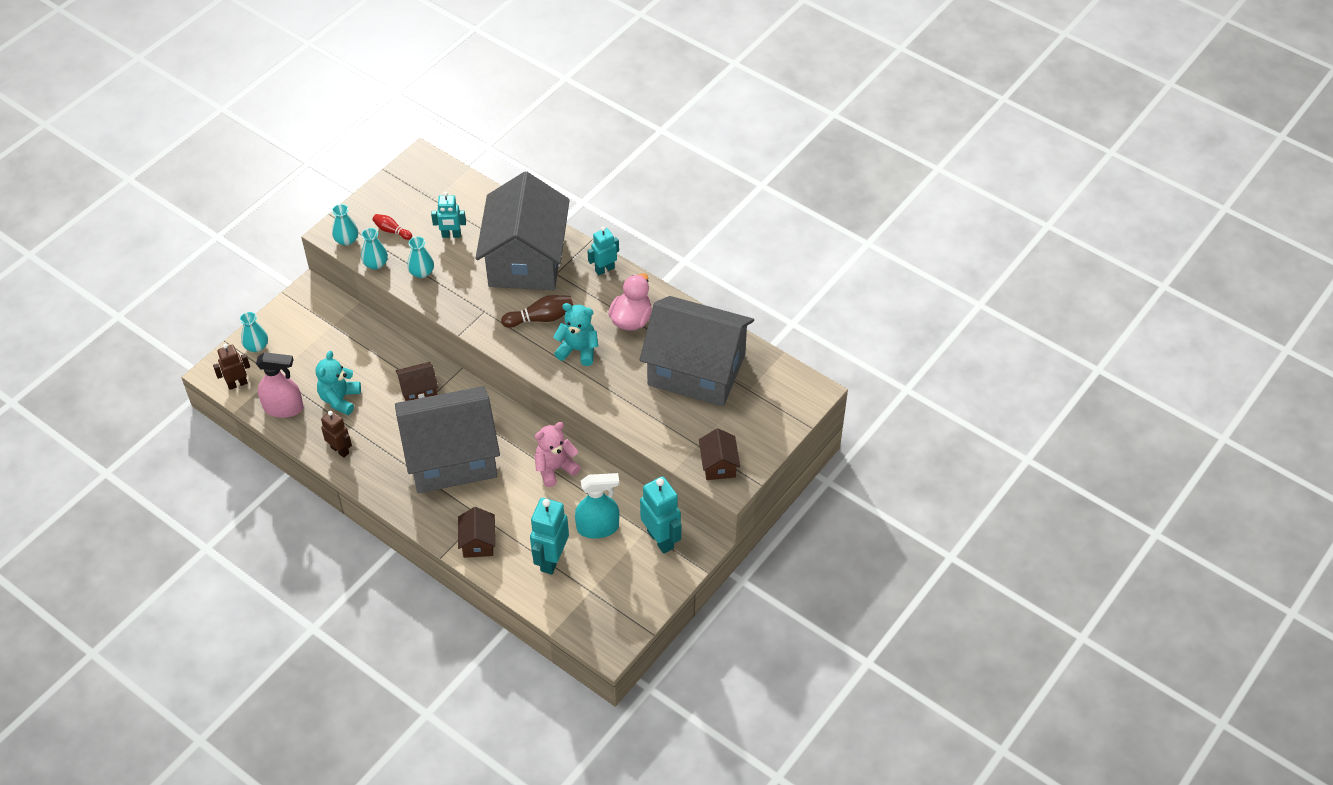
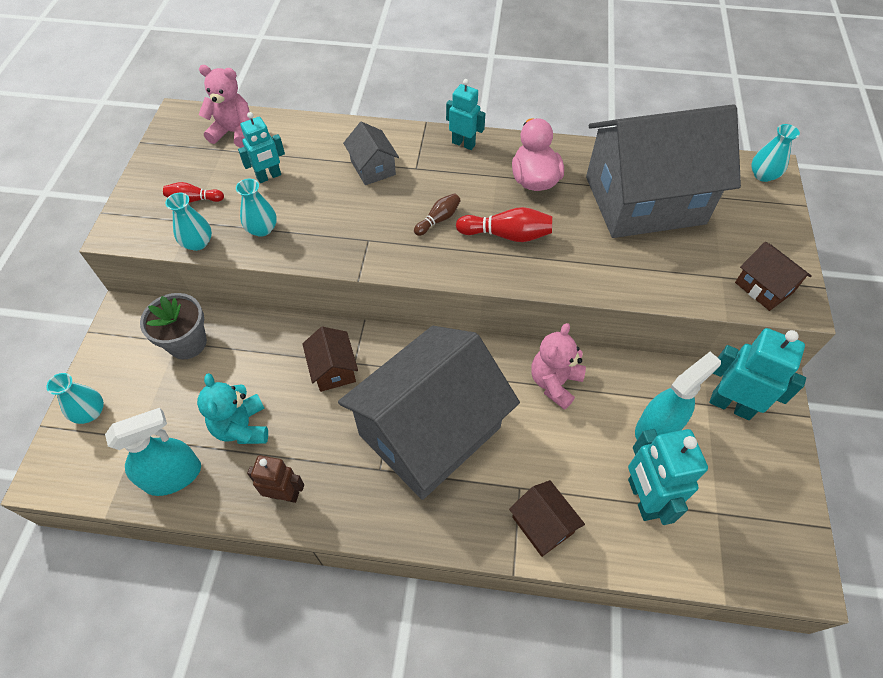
camera: 30 degrees left, 5 degrees up
(237, 384) = (89, 474): brown robot -> none
(284, 408) = (173, 476): pink spray bottle -> turquoise spray bottle
(338, 329) = (187, 343): none -> grey flower pot
(346, 240) = (143, 231): turquoise vase -> turquoise vase (763, 175)
(419, 390) = (333, 369): brown house -> brown house turned 60 degrees counterclockwise
(450, 189) = (234, 132): none -> pink teddy bear
(526, 260) = (373, 168): grey house -> grey house, size x0.41
(541, 318) = (438, 219): brown bowling pin -> brown bowling pin, size x0.63
(578, 350) = (507, 235): turquoise teddy bear -> red bowling pin
(604, 269) = (463, 144): turquoise robot -> turquoise robot turned 90 degrees clockwise

